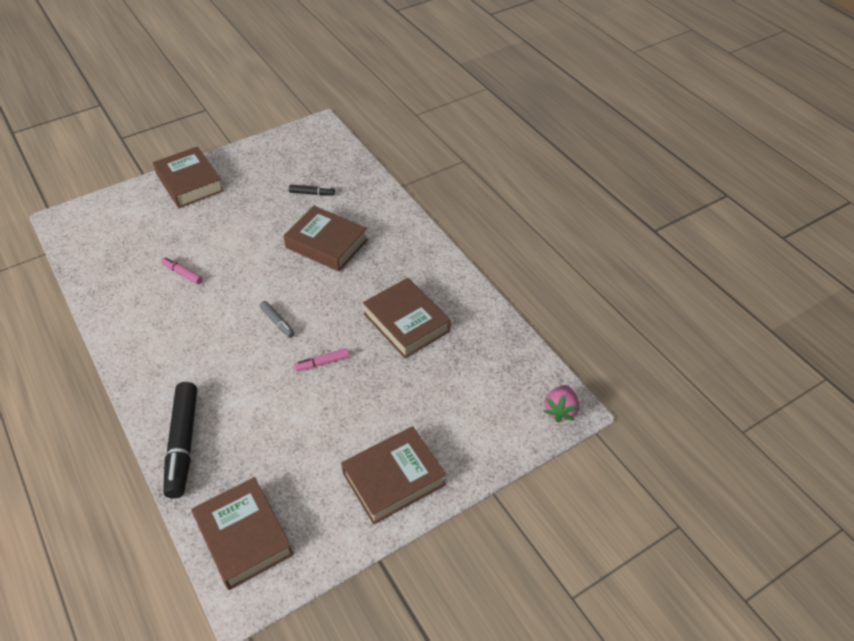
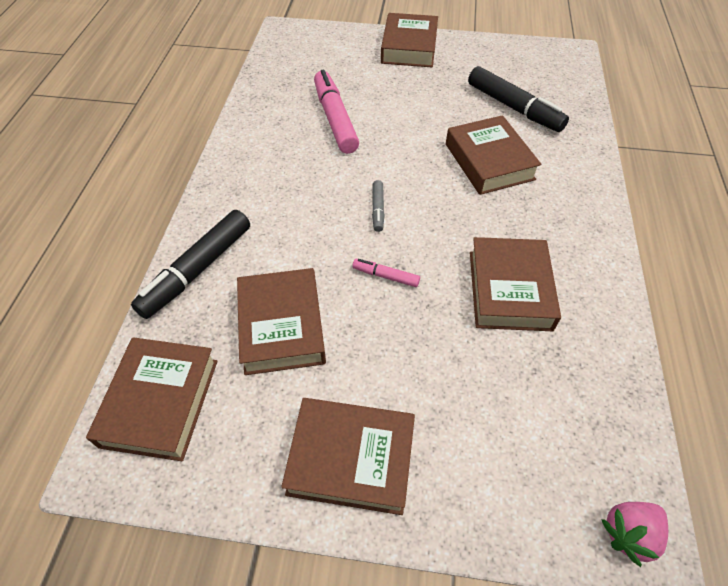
camera: 40 degrees right, 5 degrees up
(182, 273) = (335, 119): pink marker -> pink marker, size x2.09
(281, 438) = (282, 326): none -> brown book
(312, 193) = (514, 108): black marker -> black marker, size x2.09

